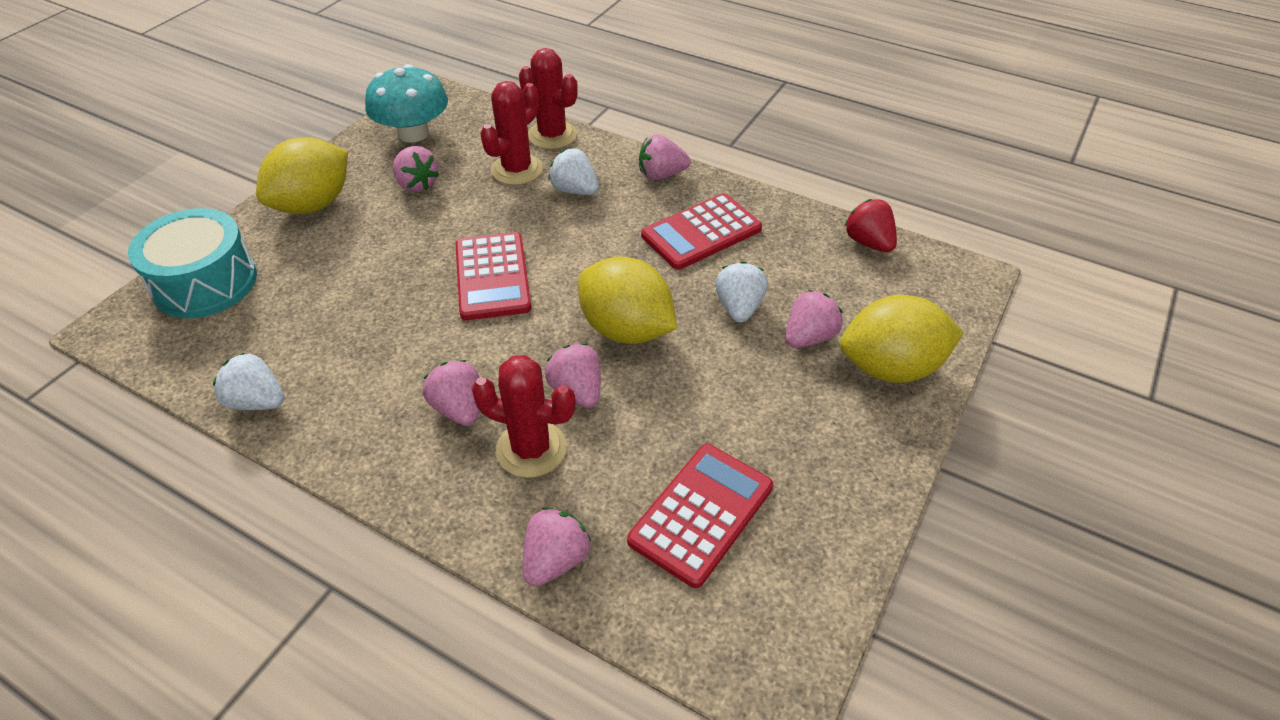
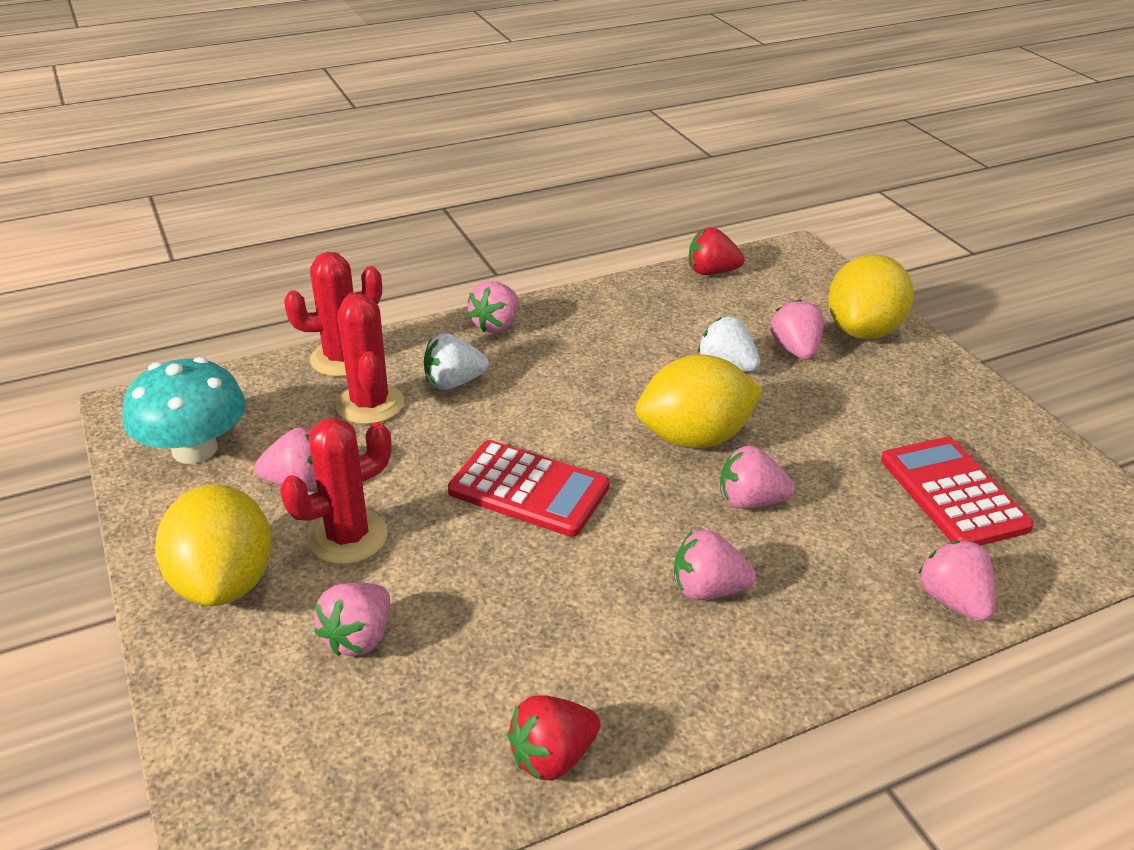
camera: 55 degrees left, 10 degrees down
(205, 283) = (262, 741): turquoise drum -> none
(257, 401) = (552, 757): white strawberry -> red strawberry
(304, 276) = (359, 637): none -> pink strawberry
(531, 449) = (804, 561): red cactus -> red cactus (348, 537)
(701, 232) = (606, 341): red calculator -> none

